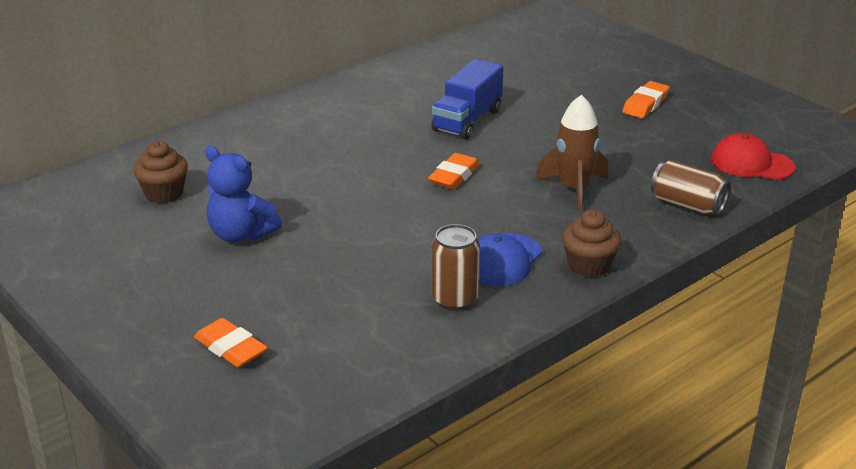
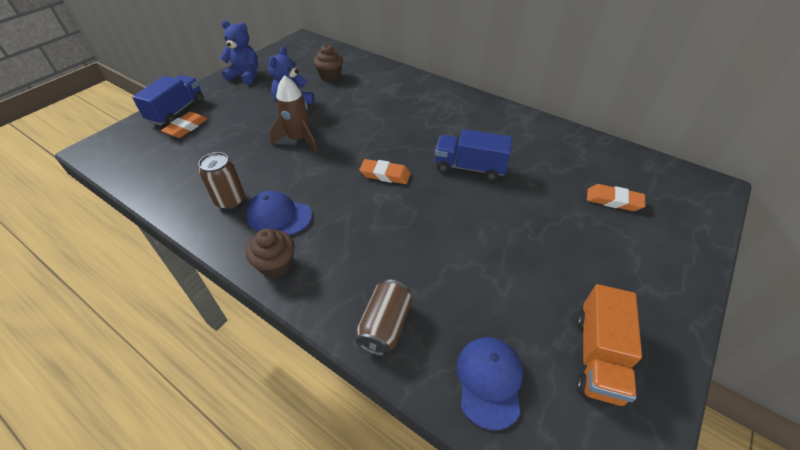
camera: 75 degrees right, 15 degrees up
(87, 282) = (245, 76): none -> blue teddy bear
(163, 362) = (177, 111): none -> blue truck
(573, 189) = (388, 242): brown rocket -> brown rocket (298, 139)
(645, 104) = (566, 275): orange eraser -> orange eraser (613, 200)
(733, 112) = (598, 356): none -> orange truck
(751, 163) = (489, 381): red cap -> blue cap

